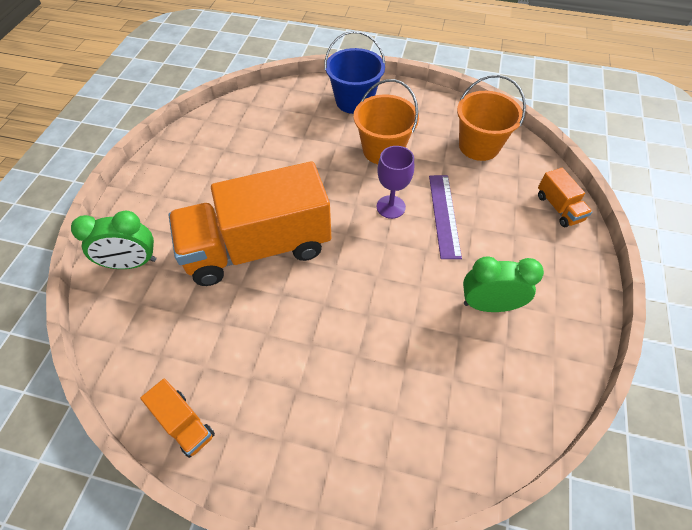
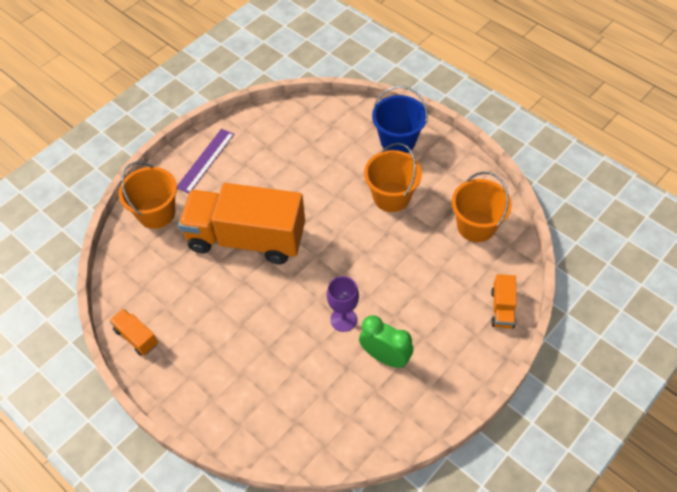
camera: 30 degrees right, 0 degrees up
(132, 263) = (156, 213): green clock -> orange bucket
(184, 423) = (136, 337): orange truck -> orange truck turned 150 degrees clockwise
(391, 207) = (364, 248): purple goblet -> purple goblet (343, 319)
(444, 215) = (402, 273): purple ruler -> purple ruler (205, 160)

